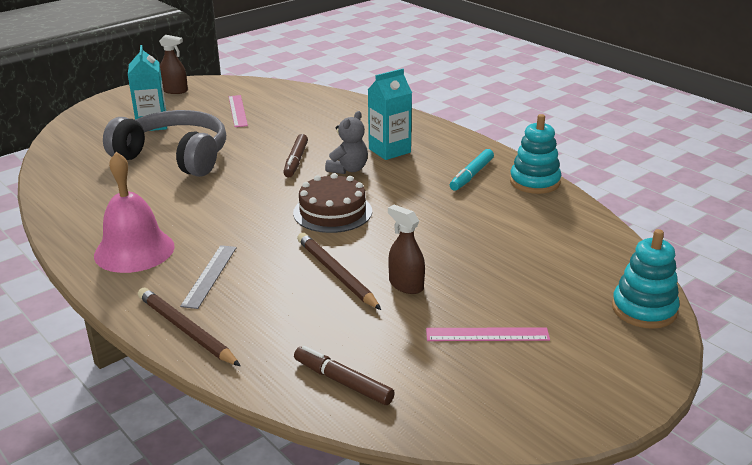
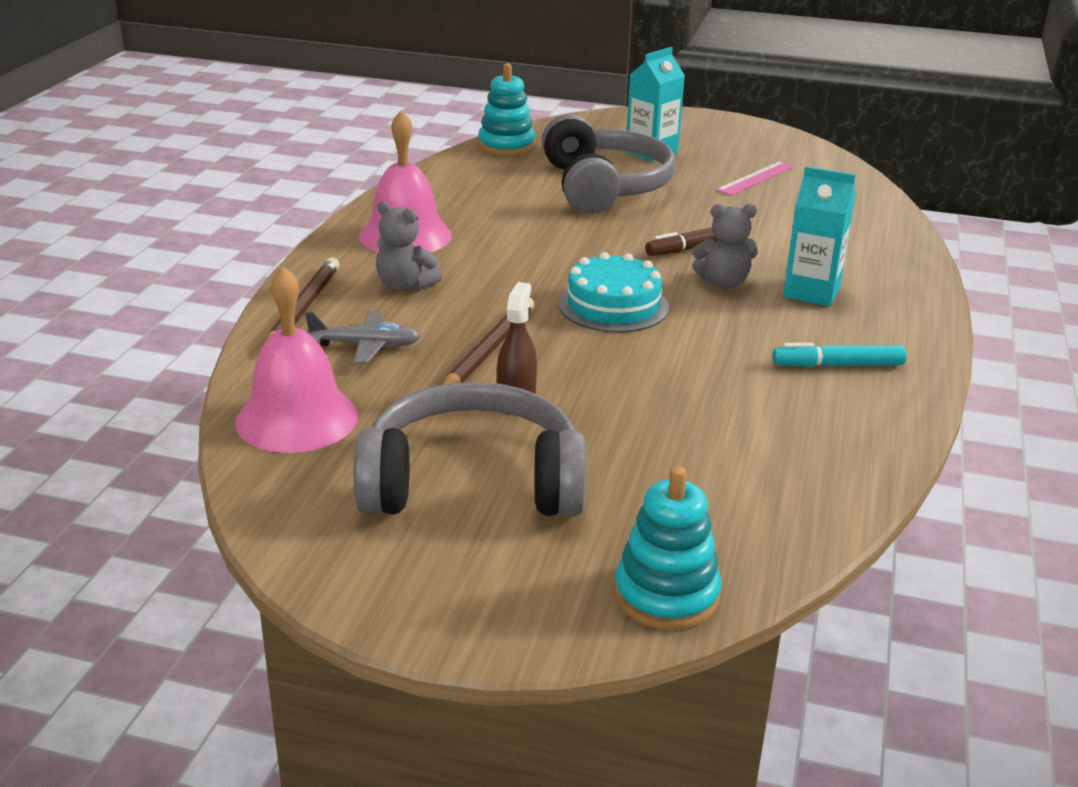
camera: 55 degrees right, 0 degrees up
(175, 91) = (743, 133): brown spray bottle -> none
(209, 276) = (405, 286): grey ruler -> grey teddy bear
(275, 320) = (365, 346): none -> grey plane
(332, 212) = (613, 305): brown cake -> turquoise cake
(343, 382) = (297, 418): brown marker -> pink bell
(487, 335) = (472, 483): pink ruler -> grey headphones
(534, 182) = (894, 417): turquoise stacking toy -> turquoise stacking toy (506, 146)

